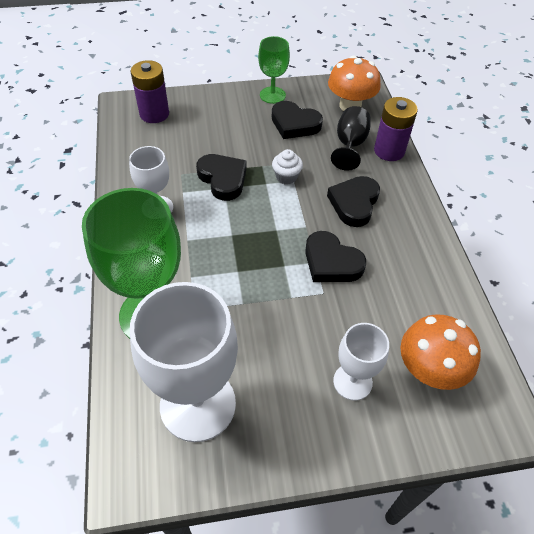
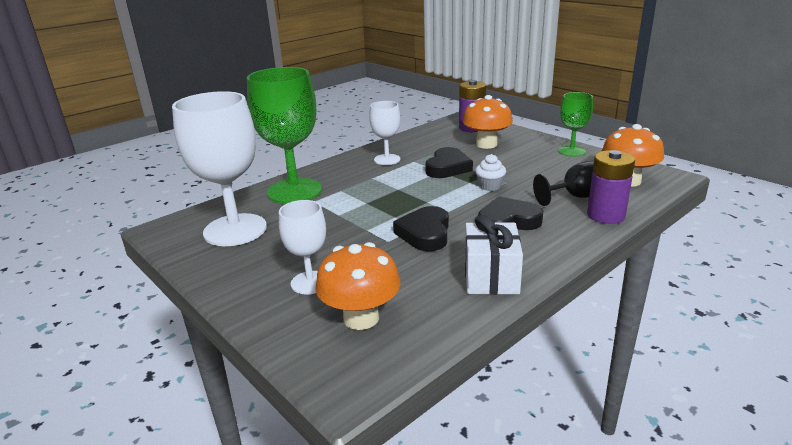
camera: 60 degrees right, 25 degrees down
(202, 128) = (486, 144): none -> orange mushroom
(294, 124) = (555, 169): black heart -> none
(424, 261) = (491, 276): none -> white gift

